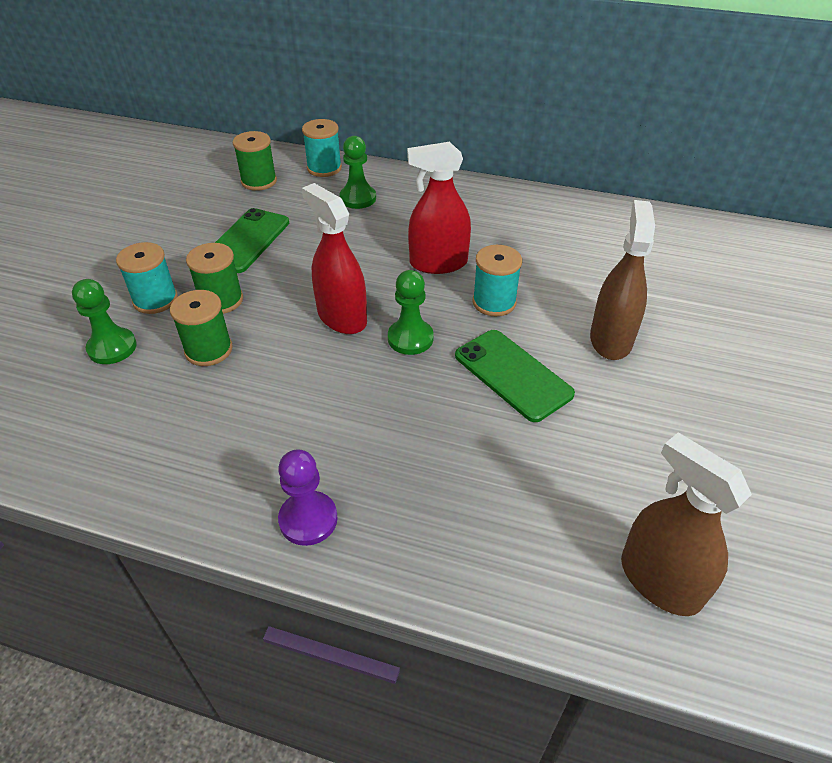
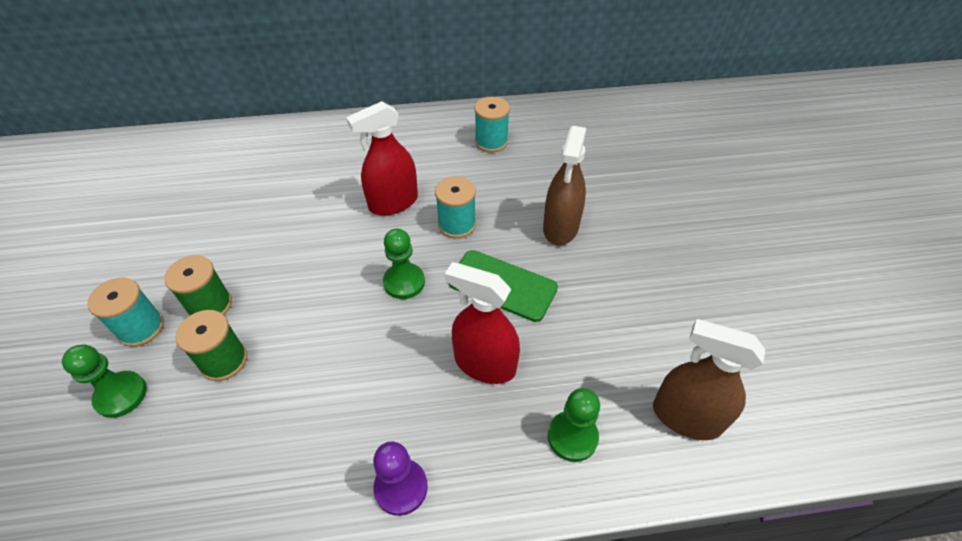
camera: 25 degrees left, 5 degrees up
(247, 241) = (204, 235): green phone -> none
(259, 181) = (185, 169): green spool -> none
(324, 168) = (243, 138): turquoise spool -> turquoise spool (491, 142)
(342, 317) = (334, 283): red spray bottle -> red spray bottle (485, 364)
(358, 198) = (290, 160): green pawn -> green pawn (572, 437)
(610, 339) = (561, 227): brown spray bottle -> brown spray bottle turned 150 degrees counterclockwise

